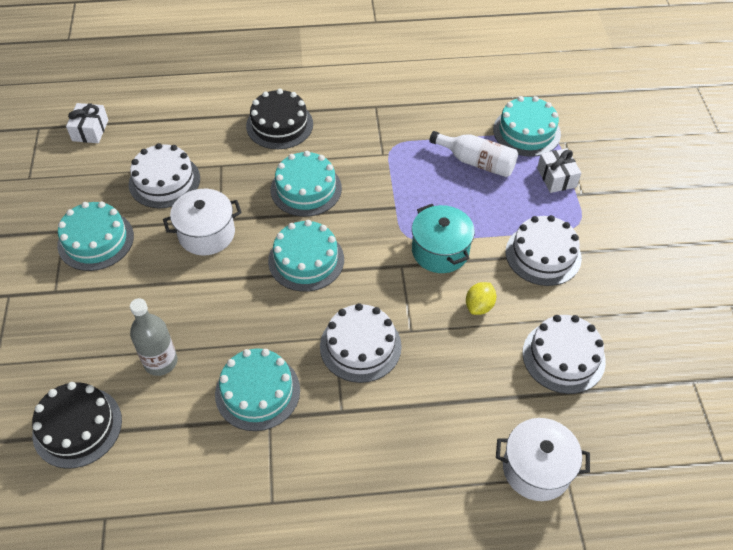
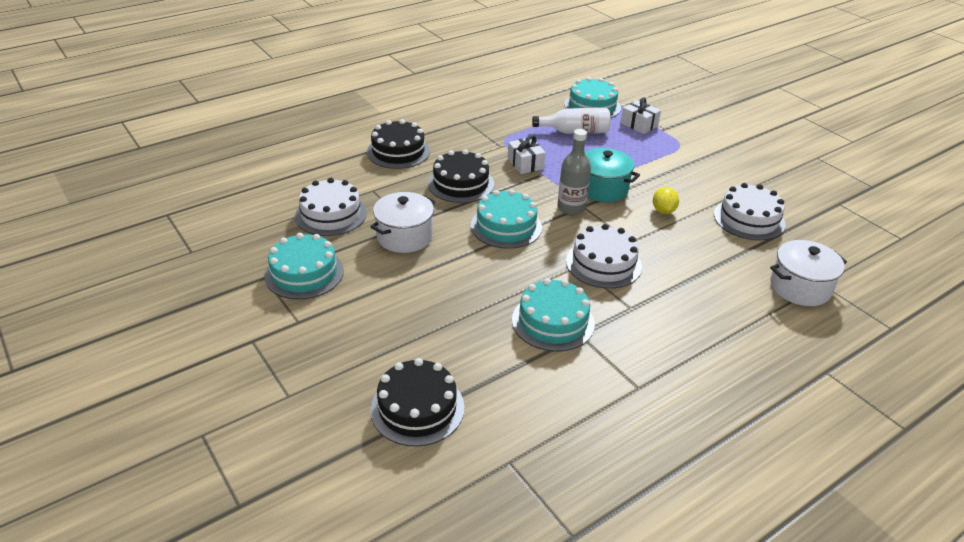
camera: 30 degrees left, 15 degrees down
(90, 130) = (224, 201): white gift -> white gift (525, 164)
(160, 362) = (449, 333): grey bottle -> grey bottle (571, 208)
(306, 189) = (461, 184): turquoise cake -> black cake
(543, 254) = (675, 168): white cake -> none

